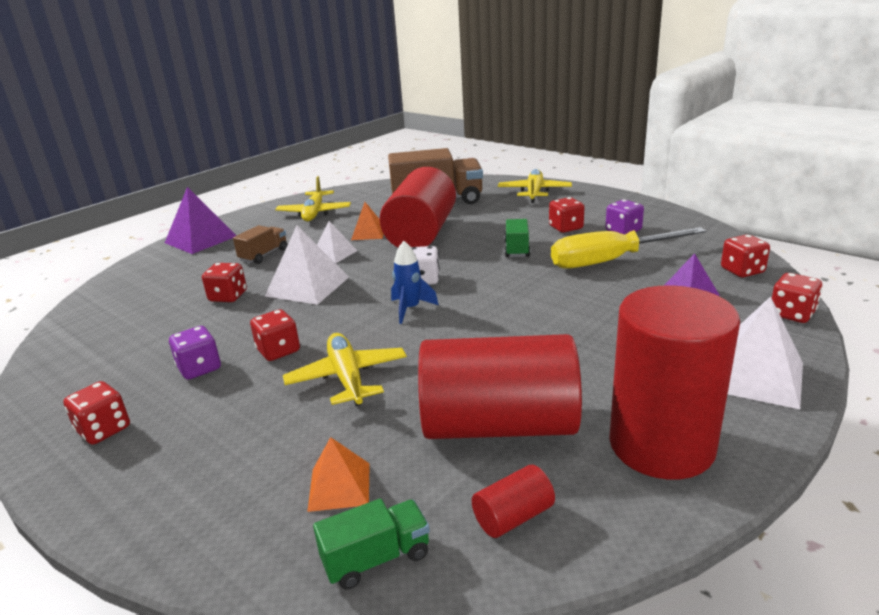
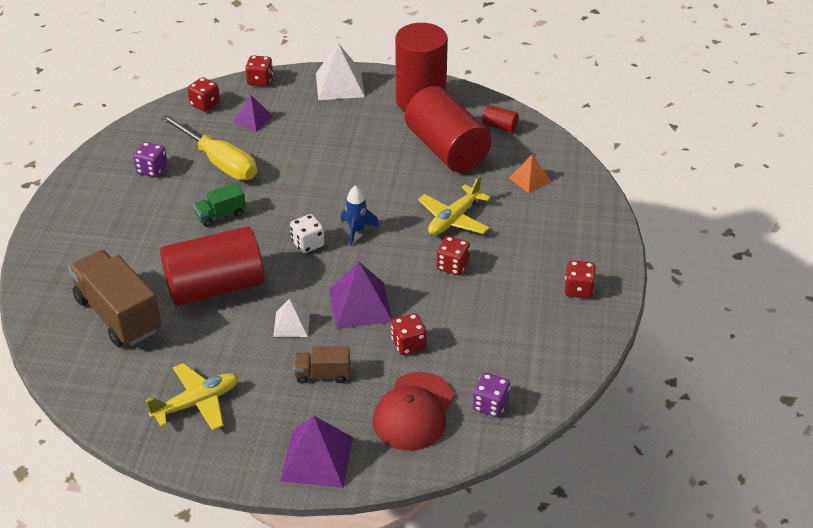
camera: 125 degrees left, 15 degrees up
(165, 280) = (414, 412): none -> red cap
(199, 368) = (499, 290): purple dice -> purple dice (490, 405)
(307, 286) = (360, 305): white pyramid -> purple pyramid
(368, 233) = (231, 325): orange pyramid -> none
(376, 558) = (552, 151): green truck -> none
(534, 192) = (65, 251): yellow plane -> none
(566, 228) = (159, 202): red dice -> none

